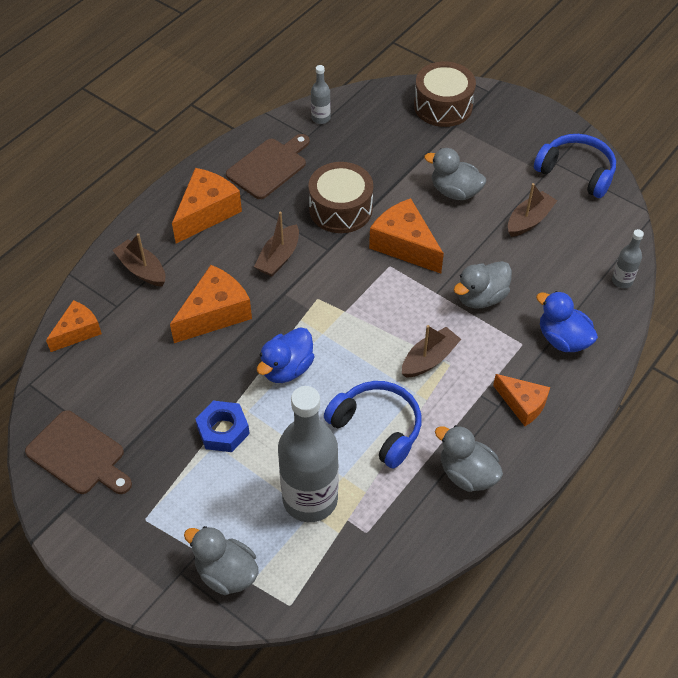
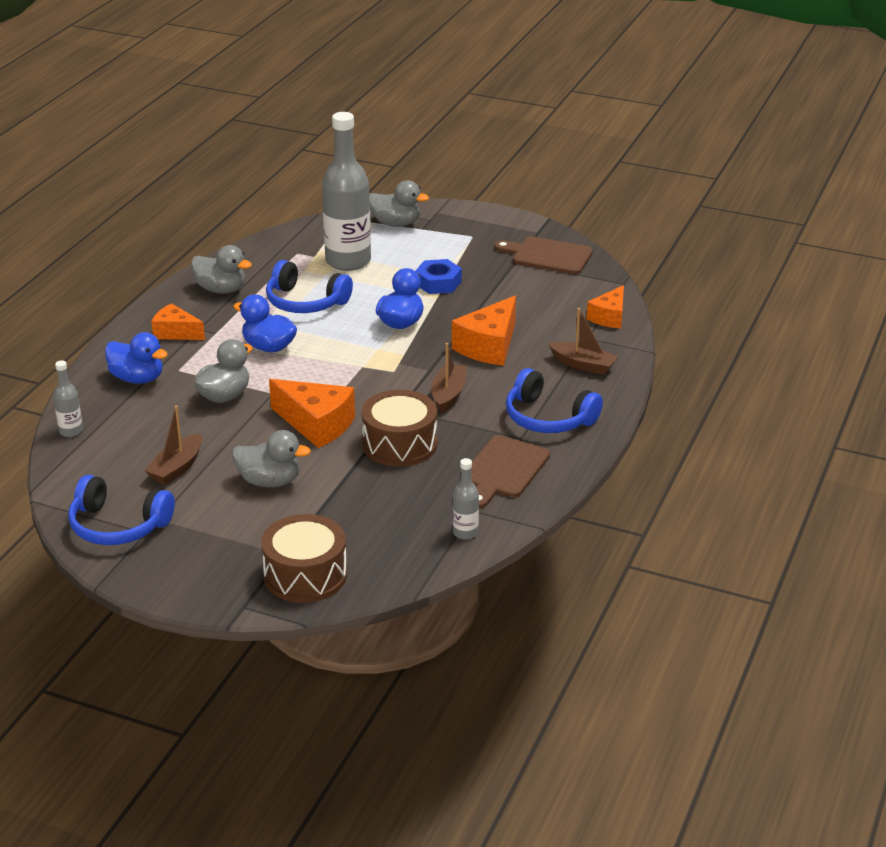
camera: 165 degrees right, 20 degrees down
(207, 213) = (548, 418): orange cheese -> blue headphones
(429, 359) = (268, 347): brown boat -> blue duck

